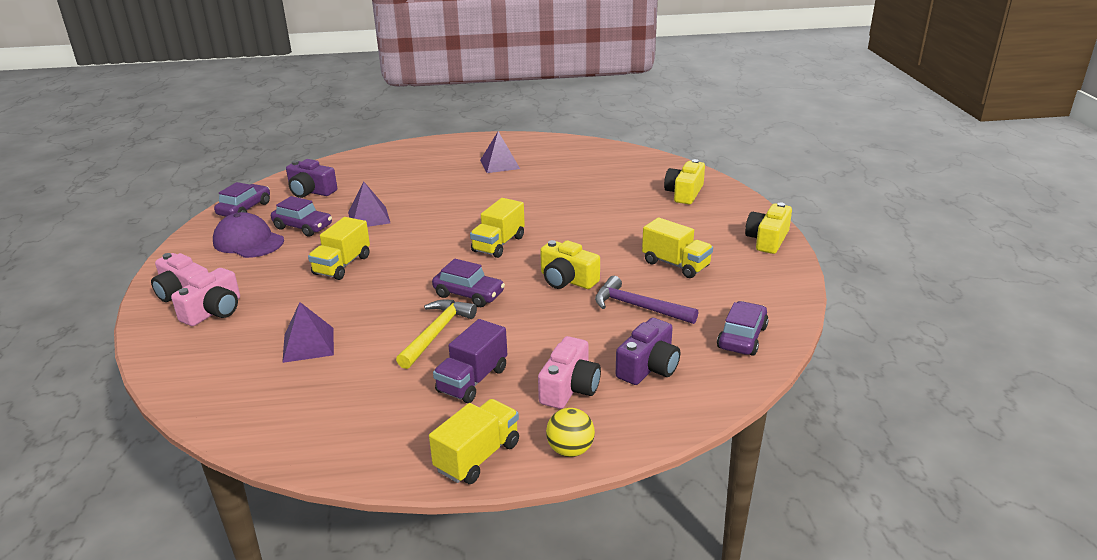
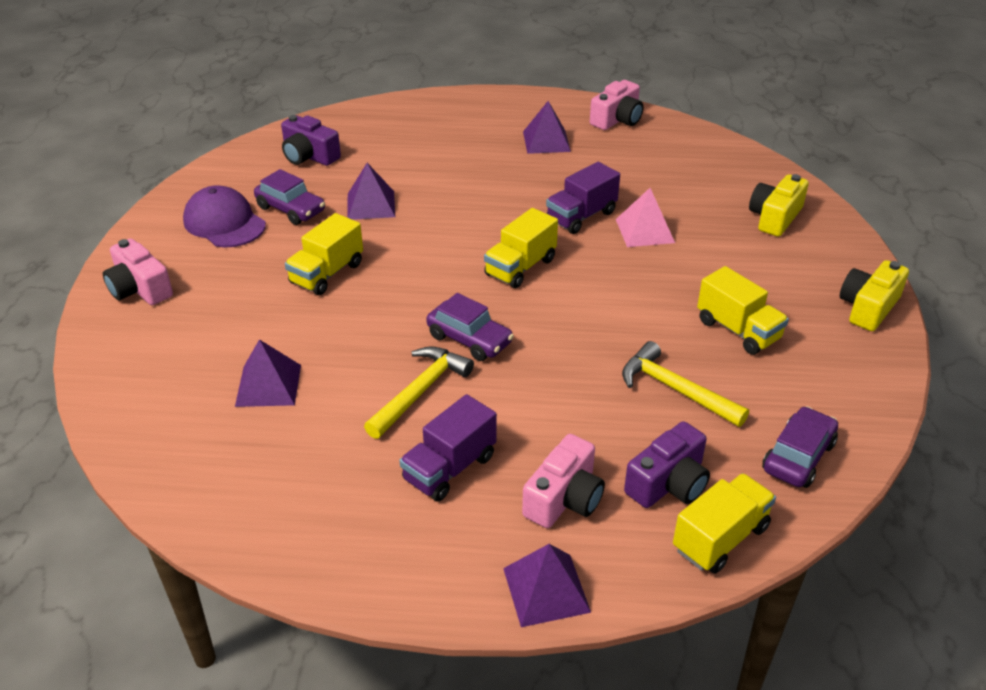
camera: 10 degrees right, 10 degrees up
(214, 311) = (170, 320): pink camera -> pink camera (617, 119)
(245, 209) = (228, 173): purple car -> none
(477, 457) = (434, 580): yellow truck -> yellow truck (720, 538)
(538, 207) = (581, 216): none -> purple truck
(567, 280) = (594, 334): yellow camera -> none
(570, 450) = (546, 590): yellow ball -> purple pyramid
(589, 211) = (644, 231): none -> pink pyramid
(638, 307) = (675, 389): purple hammer -> yellow hammer

